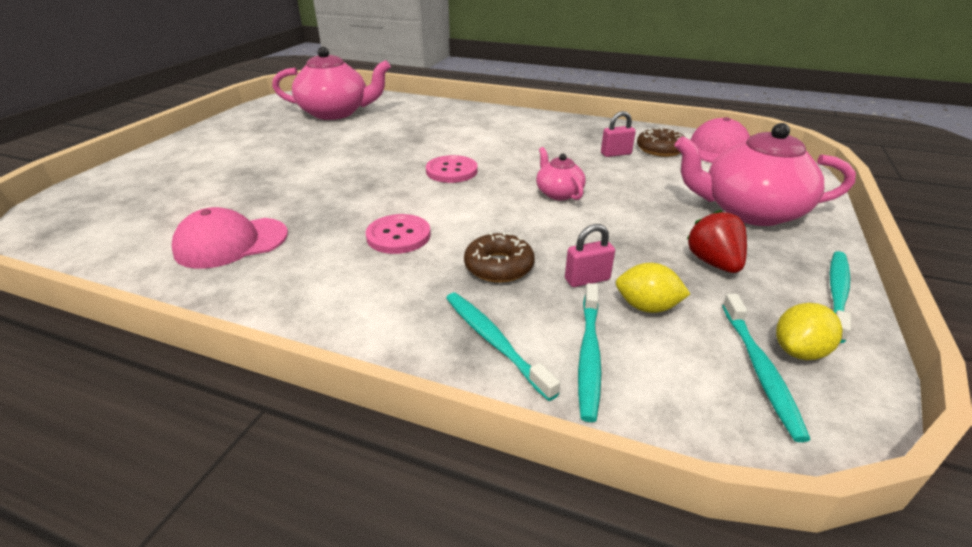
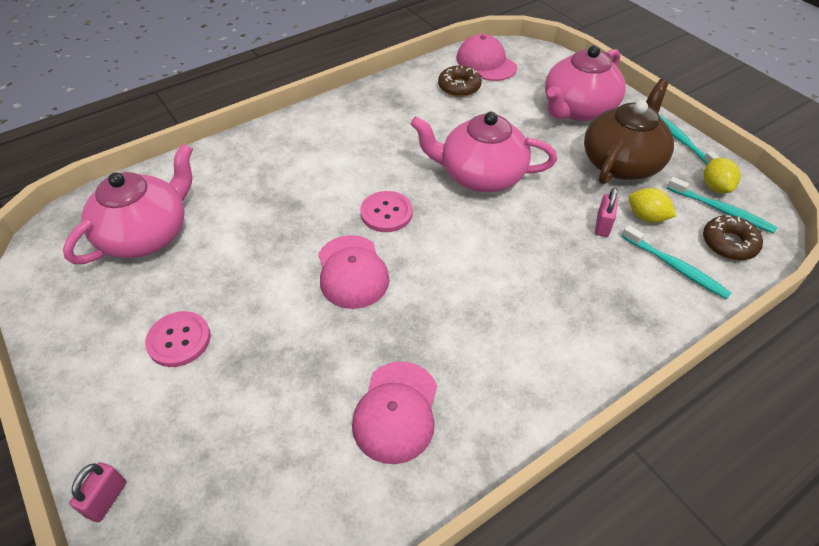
camera: 55 degrees left, 15 degrees up
(369, 179) = (352, 272): none -> pink cap
(398, 236) = (473, 294): pink button -> pink button (179, 340)
(494, 341) = (639, 302): turquoise toothbrush -> none
(499, 266) = (558, 258): brown donut -> brown donut (729, 243)
(558, 193) = (480, 175): pink teapot -> pink teapot, size x2.00
(616, 154) = (445, 111): pink padlock -> pink padlock (106, 499)
(646, 307) = (646, 217): yellow lemon -> yellow lemon turned 75 degrees clockwise
(713, 263) = (622, 162): red strawberry -> brown teapot

